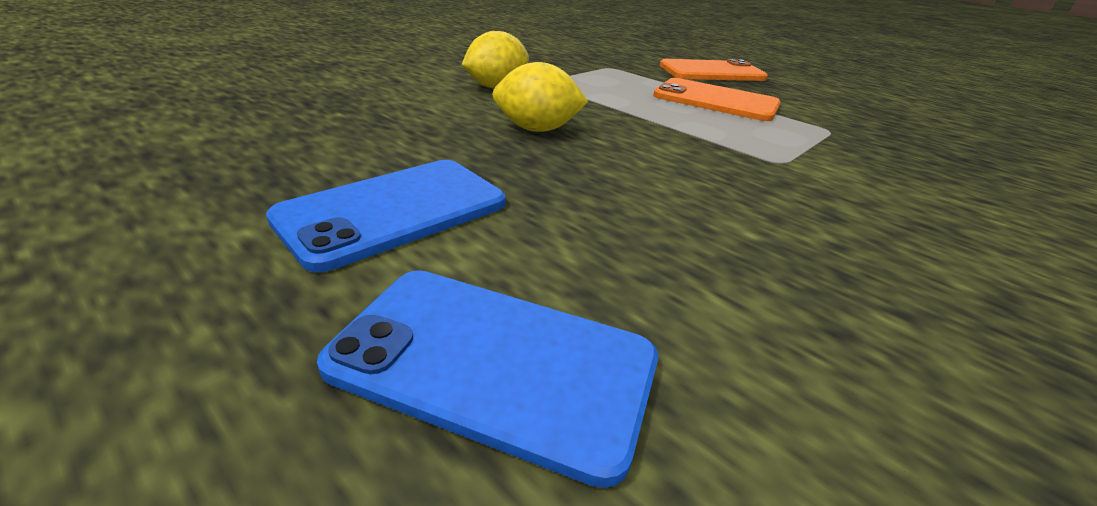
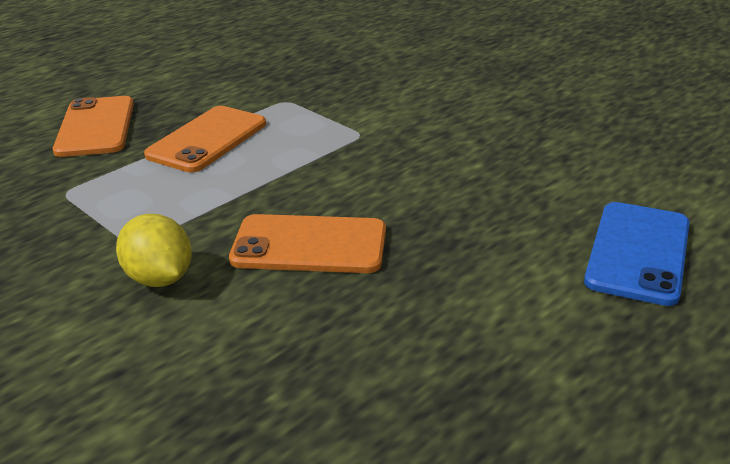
camera: 85 degrees left, 0 degrees up
(394, 211) = (503, 308): blue phone -> none
(537, 129) = (309, 245): yellow lemon -> orange phone

